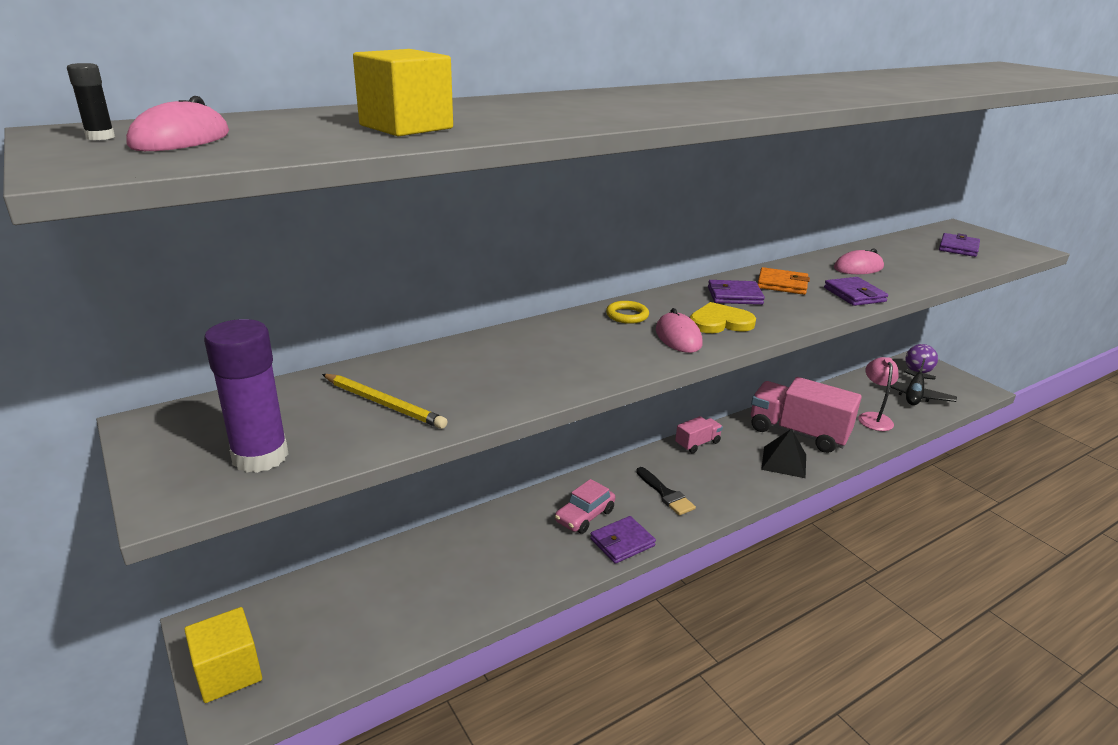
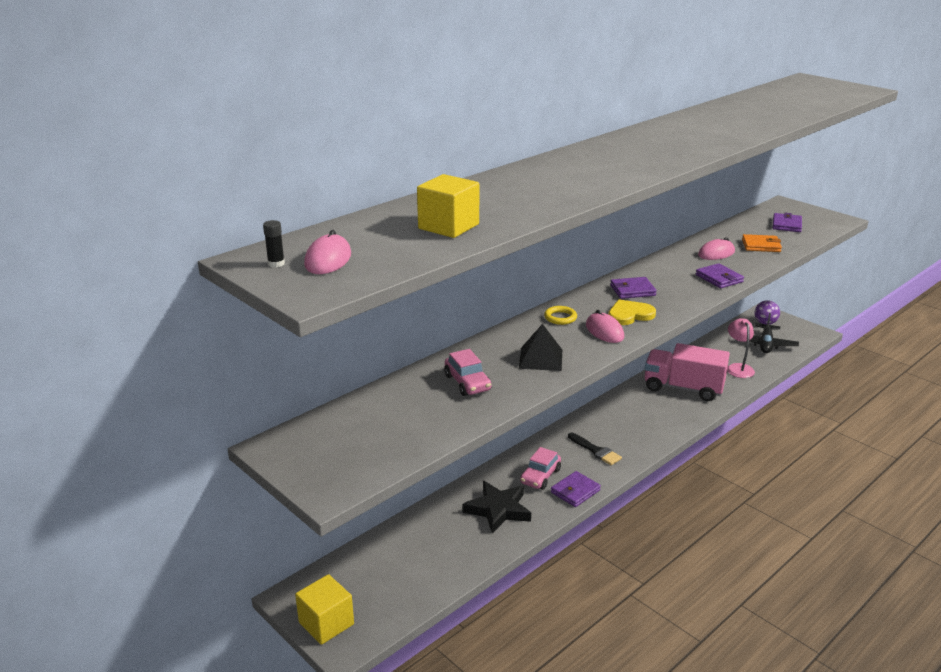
camera: 10 degrees left, 0 degrees up
(260, 456) = (365, 457): purple glue stick -> none
(383, 404) = (424, 410): yellow pencil -> none
(463, 377) = (467, 383): none -> pink car
(515, 551) = (498, 509): none -> black star
(697, 443) = (608, 408): pink truck -> none
(782, 284) = (664, 276): orange wallet -> orange wallet (761, 246)
(784, 462) = (678, 413): black pyramid -> black pyramid (541, 358)

